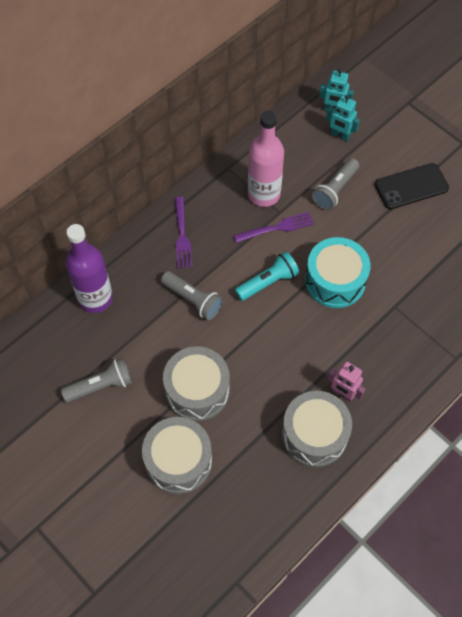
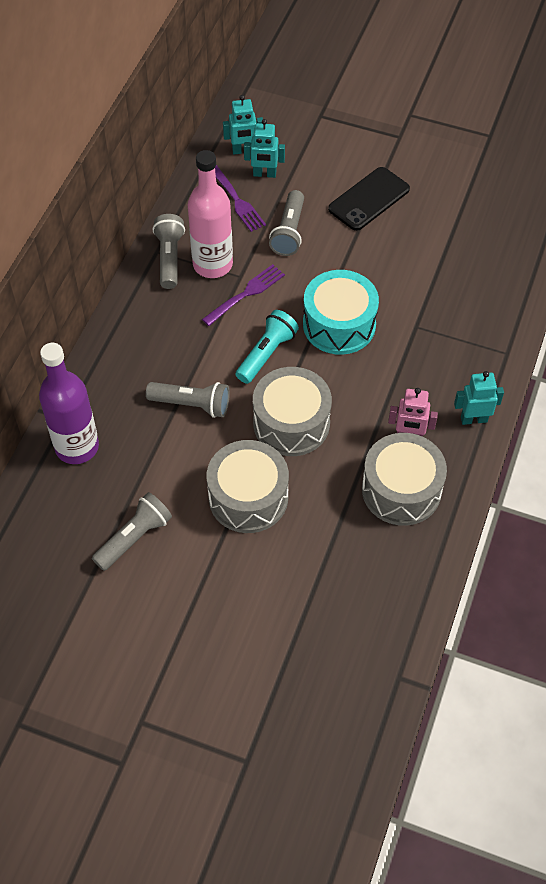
camera: 25 degrees left, 5 degrees down
(178, 461) = (267, 580): grey drum -> grey drum (291, 423)
(182, 236) = (143, 342): purple fork -> purple fork (237, 201)
(234, 177) = (169, 258): none -> grey flashlight
(400, 401) = (473, 419): none -> turquoise robot

